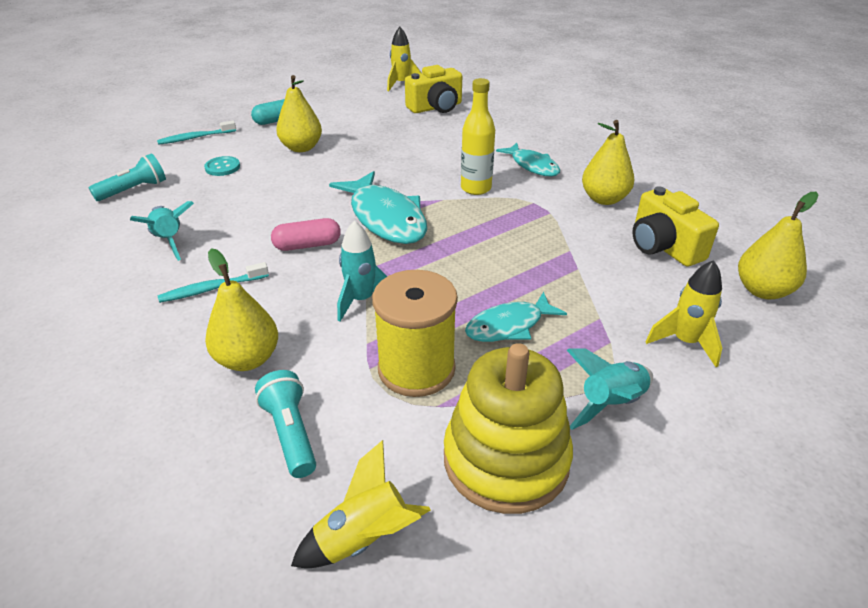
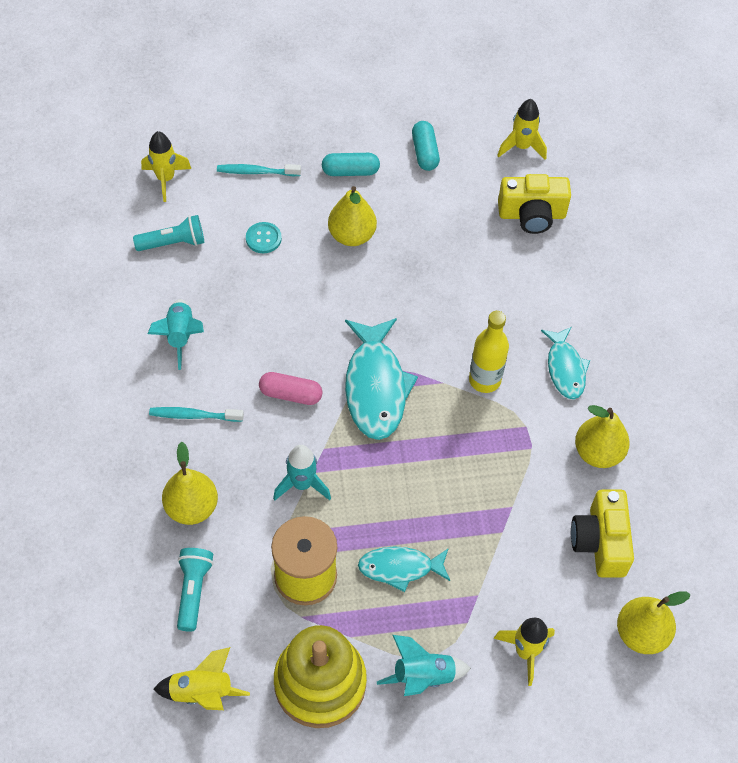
camera: 25 degrees right, 20 degrees up
(110, 159) = (166, 179): none -> yellow rocket
(331, 101) = (425, 152): none -> turquoise capsule

